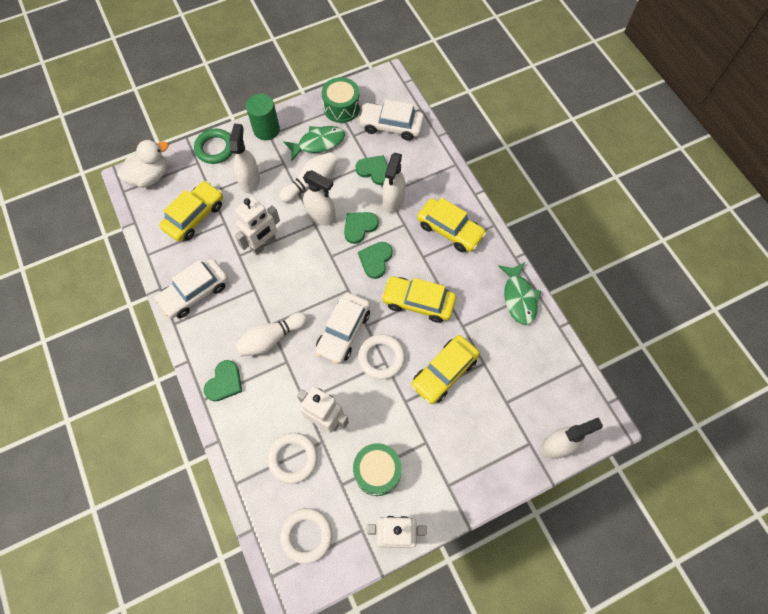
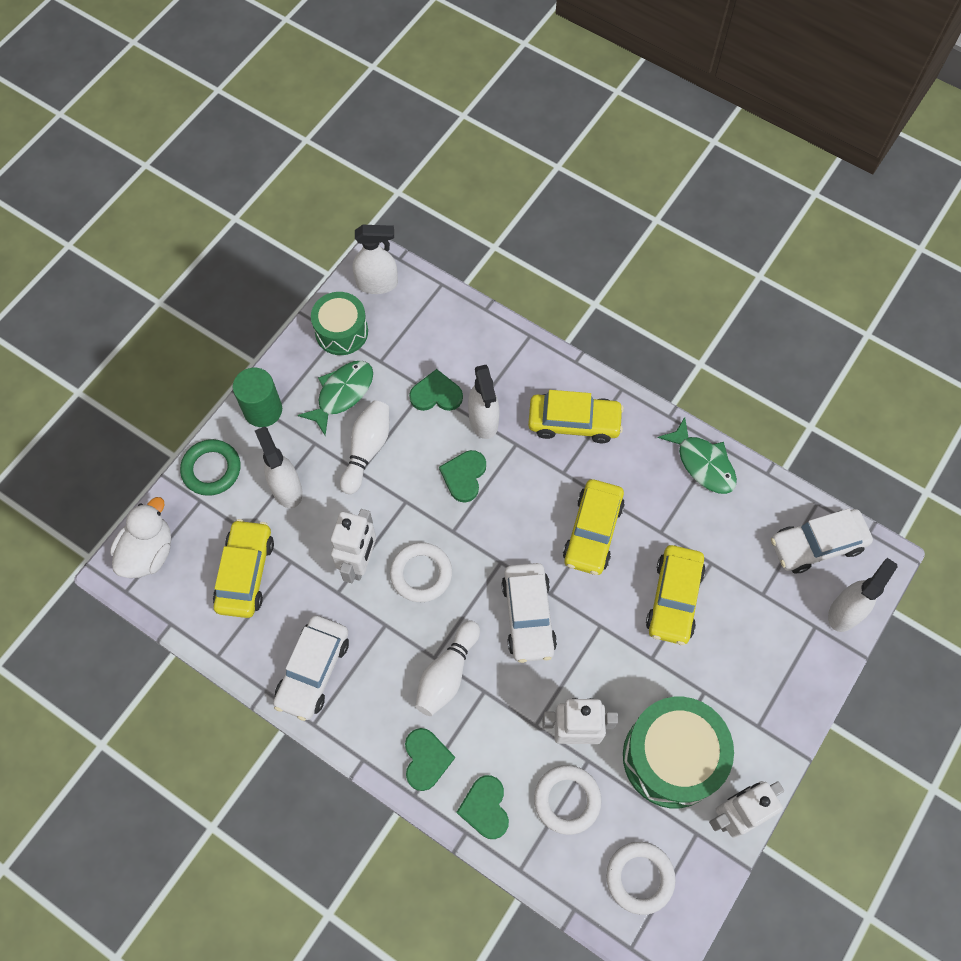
camera: 30 degrees left, 0 degrees up
(321, 216) = (408, 487): white spray bottle -> white spray bottle (377, 283)
(375, 260) = (510, 507): green heart -> green heart (485, 808)
(377, 471) = (671, 757): green drum -> green drum, size x1.60
(381, 358) = (592, 622): white ring -> white ring (421, 574)
(391, 126) = (420, 325): white car -> white car (817, 545)
(418, 302) = (593, 532): yellow car -> yellow car turned 60 degrees counterclockwise

